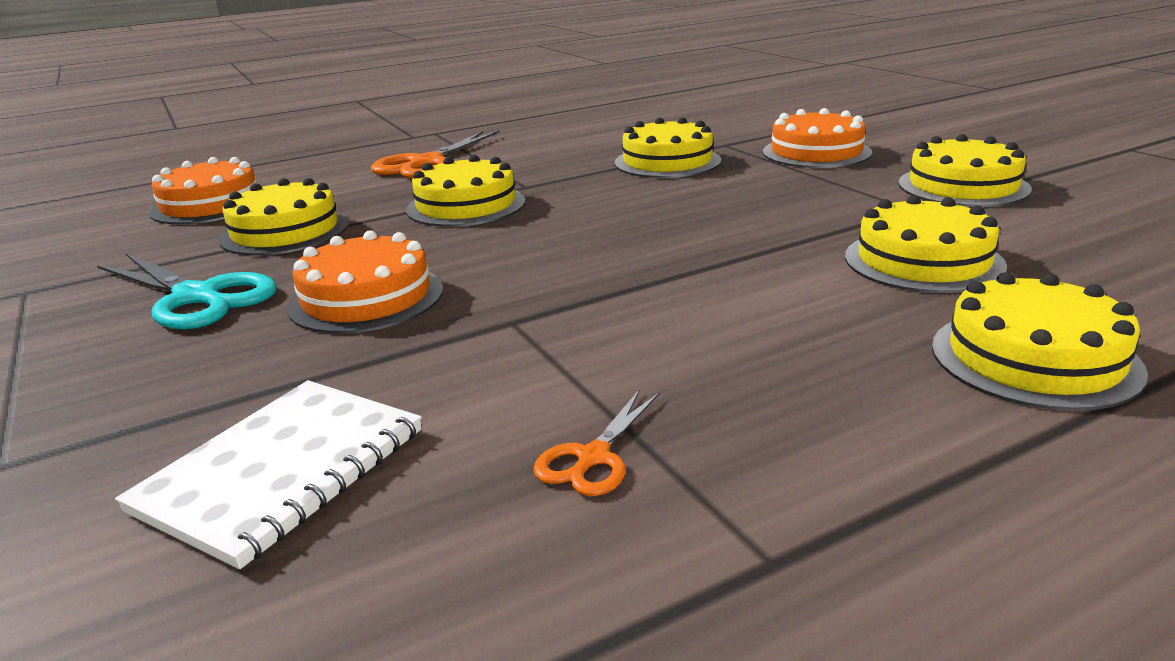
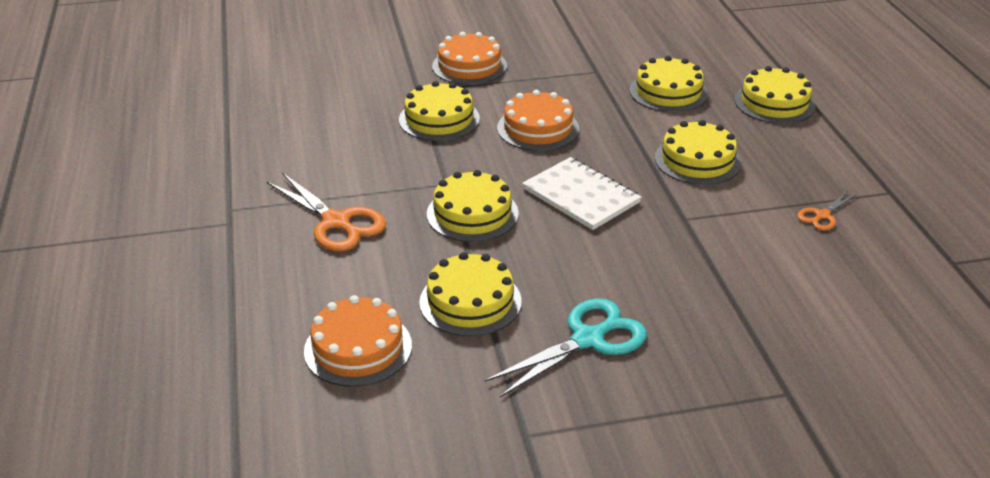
camera: 75 degrees left, 10 degrees up
(281, 470) = (814, 297): white notebook -> white notebook (580, 196)
(366, 298) = (626, 266): orange cake -> orange cake (538, 128)
(593, 457) = (822, 215): orange scissors -> orange scissors turned 90 degrees clockwise
(963, 186) = (571, 47): yellow cake -> yellow cake (697, 160)

